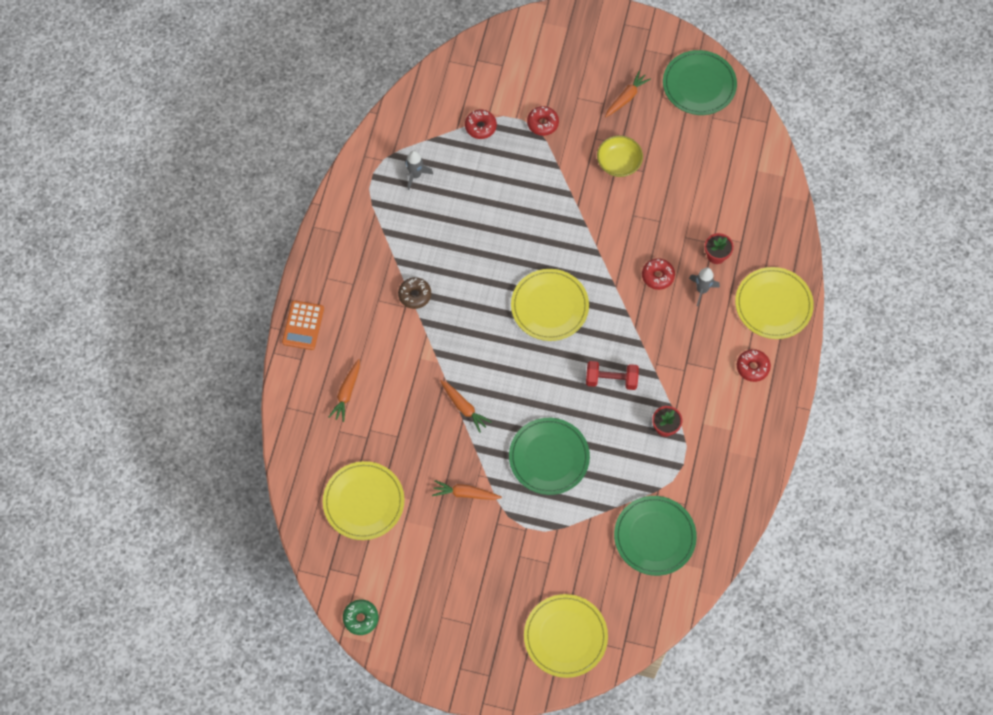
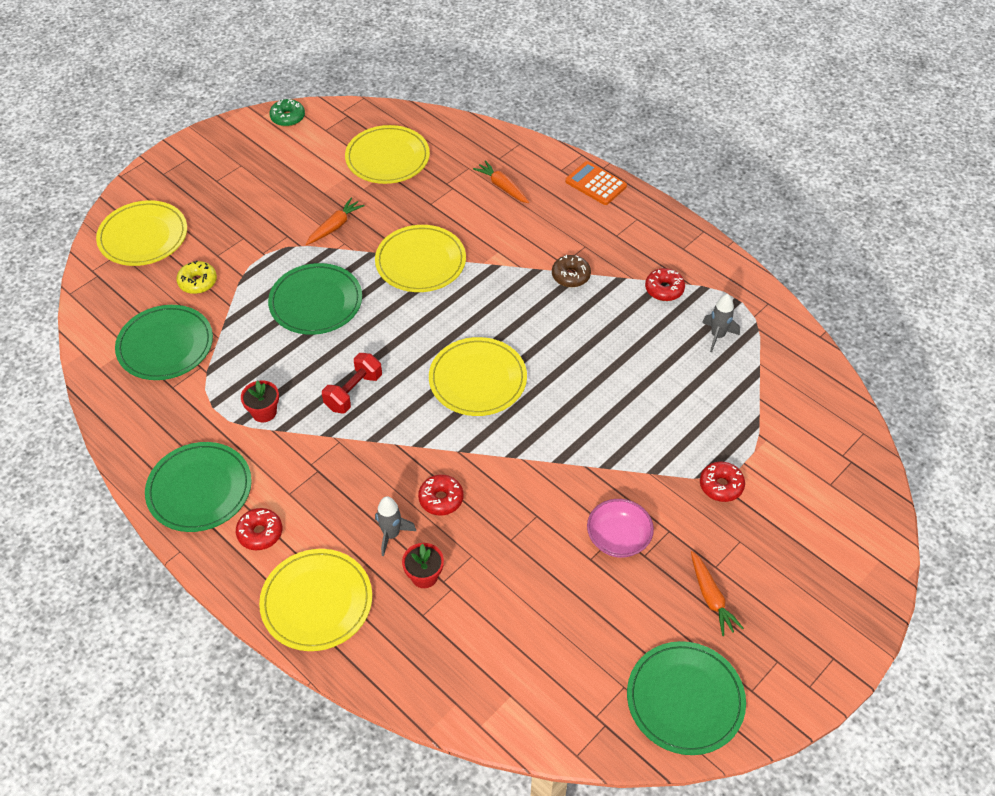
camera: 120 degrees right, 15 degrees down
(464, 407) = (420, 262): orange carrot -> yellow plate
(480, 127) = (750, 422): red donut -> red donut (664, 289)
(584, 557) = (198, 282): none -> yellow donut
(618, 163) = (618, 538): yellow bowl -> pink bowl
(748, 426) = (199, 489): none -> green plate

